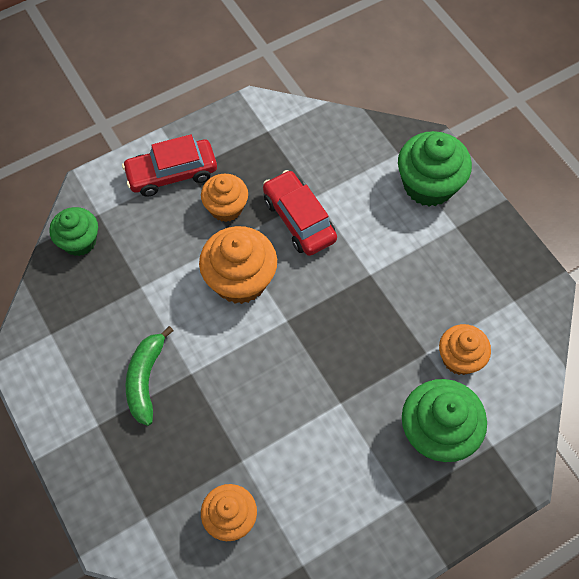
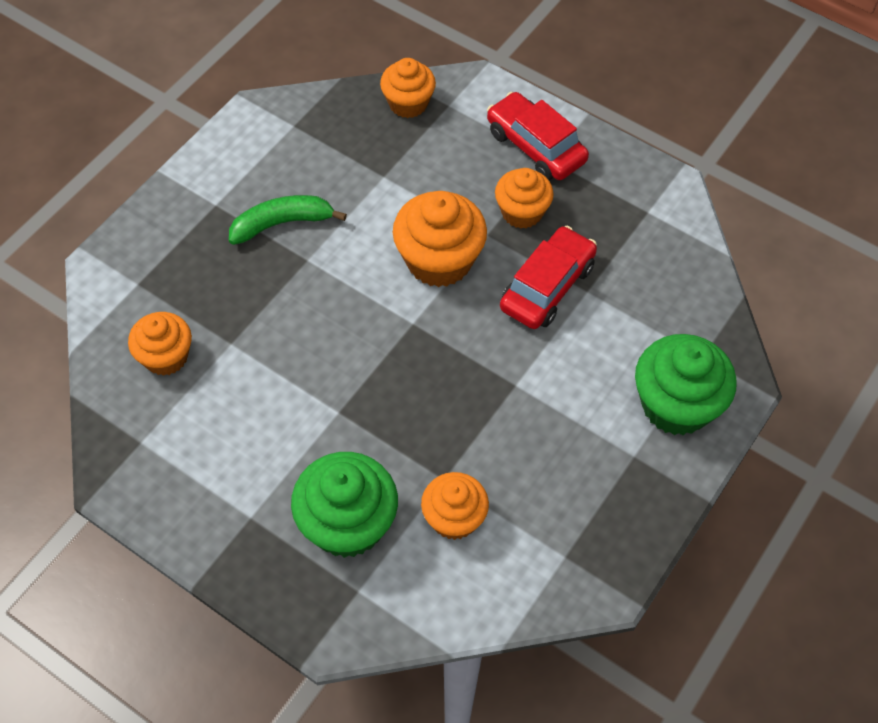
camera: 65 degrees right, 5 degrees down
(79, 241) = (408, 103): green cupcake -> orange cupcake

